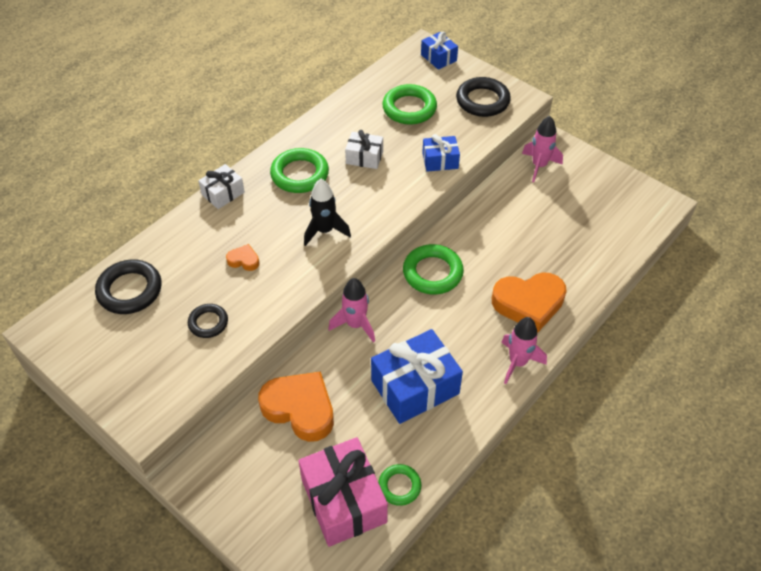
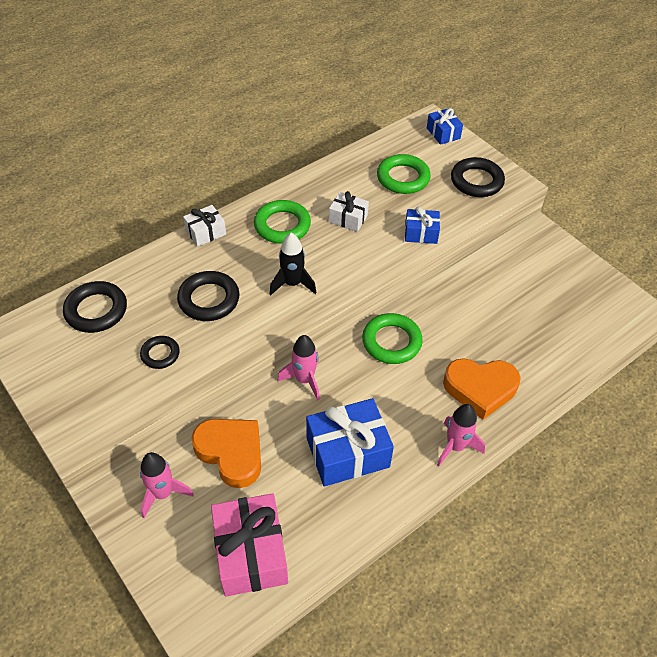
camera: 10 degrees right, 0 degrees up
(244, 260) = (209, 299): orange heart -> black ring
(399, 486) = (308, 549): green ring -> none
(539, 166) = (521, 253): pink rocket -> pink rocket (163, 493)

